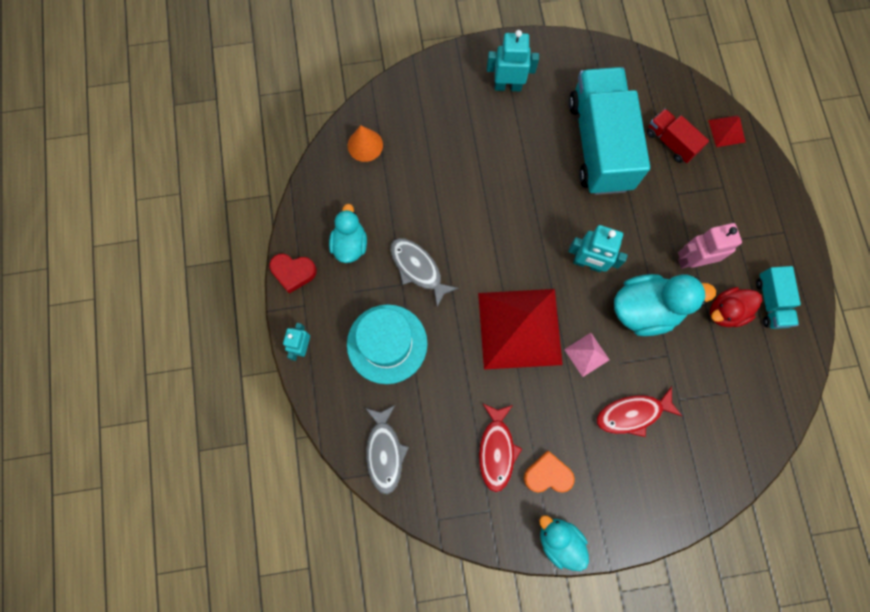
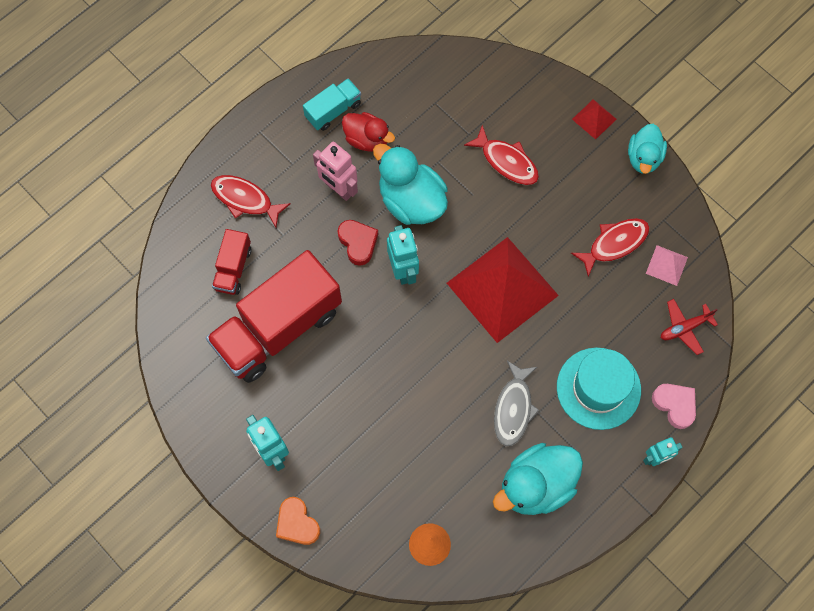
camera: 125 degrees left, 5 degrees down
(293, 272) = (600, 517): red heart -> red heart (358, 243)
(330, 393) = (675, 405): none -> pink heart
(350, 244) = (536, 485): turquoise duck -> turquoise duck, size x1.58
(384, 452) = (684, 328): grey fish -> red plane
(547, 474) = (603, 195): orange heart -> orange heart (297, 523)
(587, 354) = (484, 223): pink pyramid -> pink pyramid (666, 265)
(599, 144) = (278, 328): turquoise truck -> red truck
(726, 131) = (188, 228): red pyramid -> red pyramid (594, 119)
(726, 185) = (245, 199): none -> red fish

